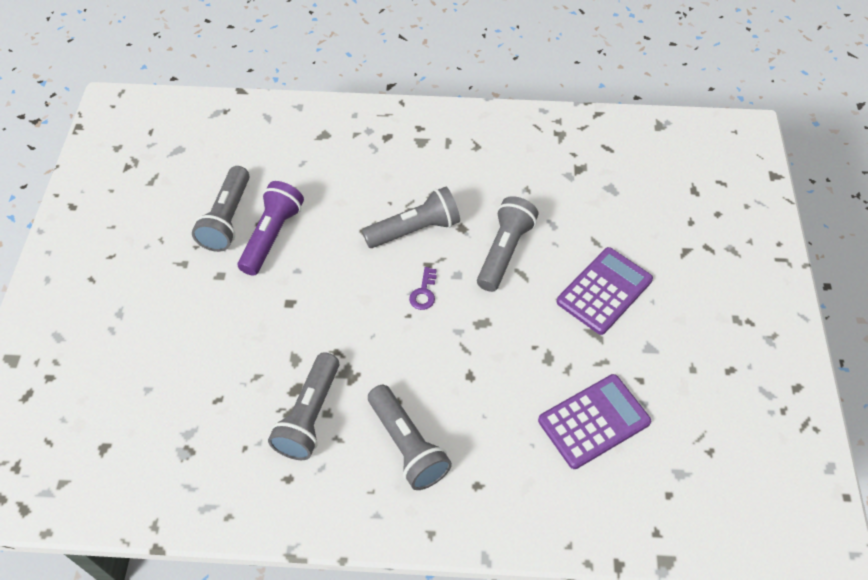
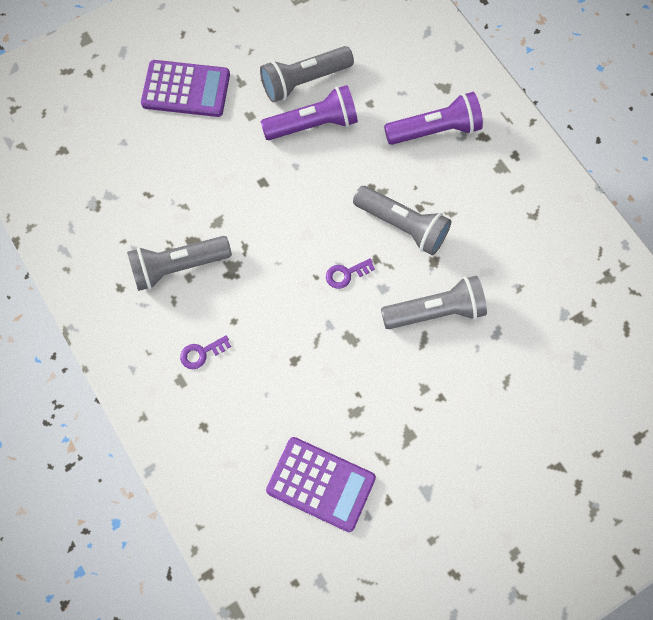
camera: 55 degrees right, 15 degrees up
(354, 161) = (435, 130): none -> purple flashlight
(407, 445) = (201, 353): grey flashlight -> purple key
(604, 291) = (457, 419): purple calculator -> purple calculator (186, 89)

